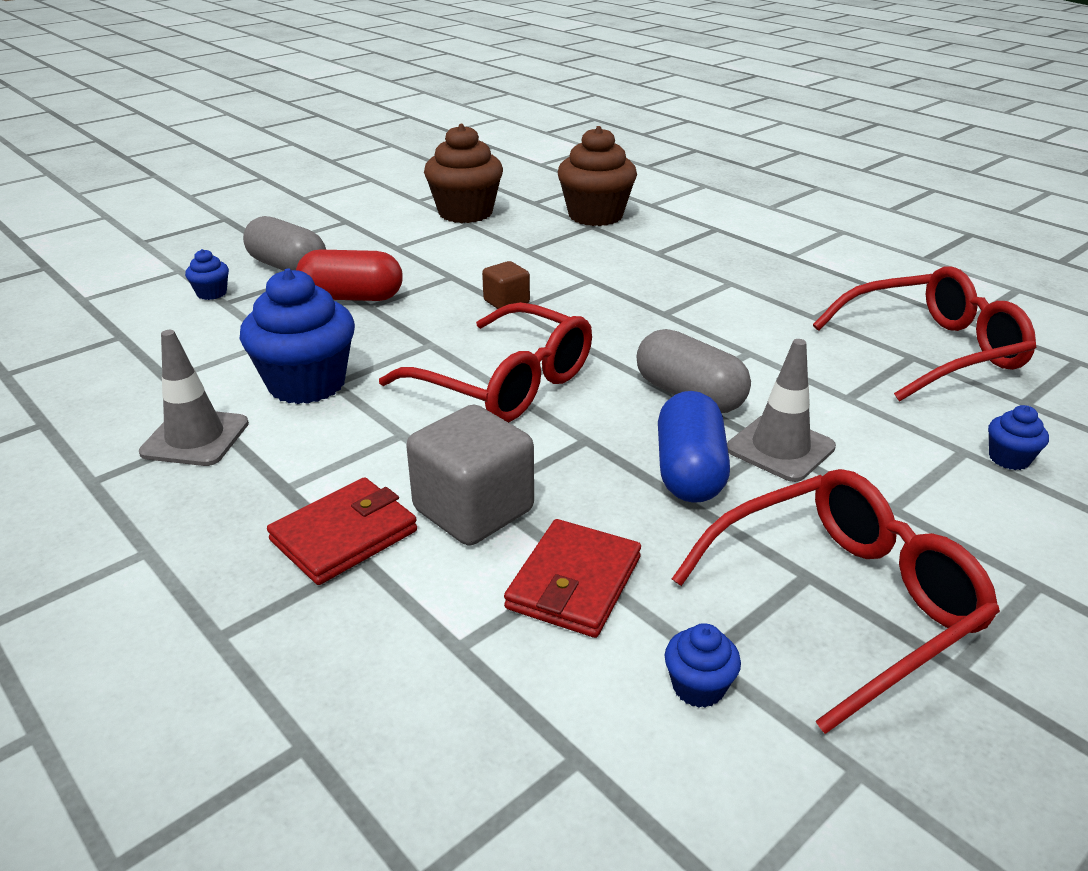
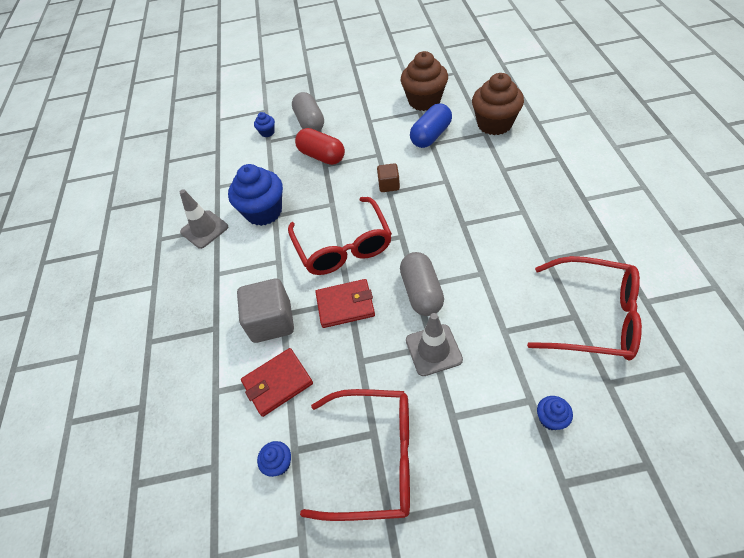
camera: 40 degrees right, 20 degrees up
(344, 536) = (217, 312): red wallet -> red wallet (345, 305)
(689, 471) = (377, 343): blue capsule -> blue capsule (431, 136)

